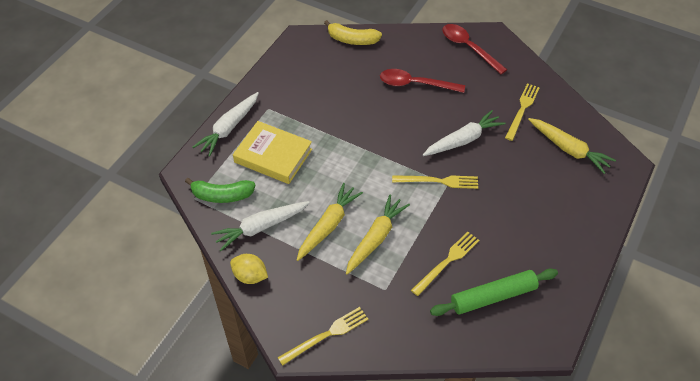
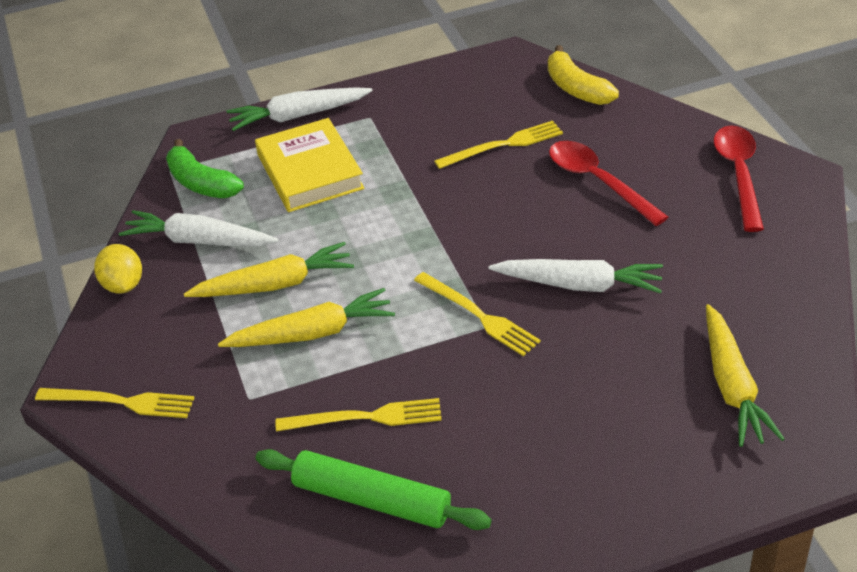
camera: 45 degrees right, 10 degrees down
(522, 110) = (722, 294): yellow fork -> yellow fork (503, 145)

